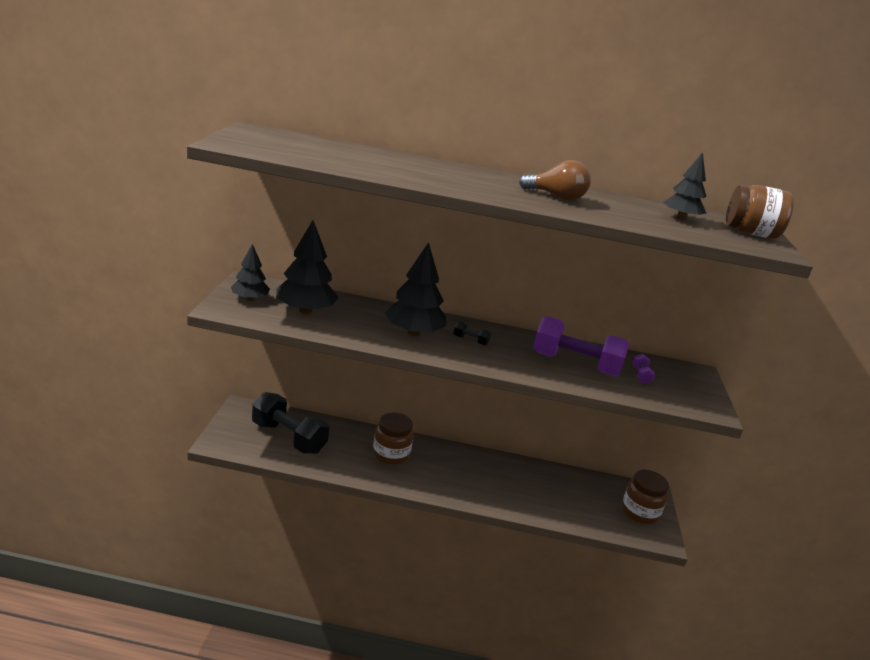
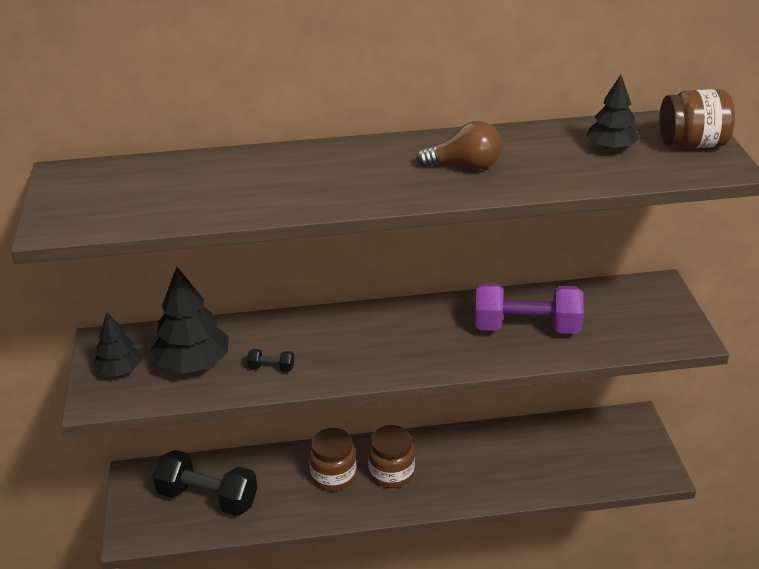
camera: 10 degrees left, 10 degrees up
(414, 332) = (331, 349): black tree -> none
(470, 340) = (399, 336): black dumbbell -> black dumbbell (271, 368)
(639, 512) = (630, 449): brown jar -> brown jar (391, 473)
(641, 375) = (601, 316): purple dumbbell -> none

